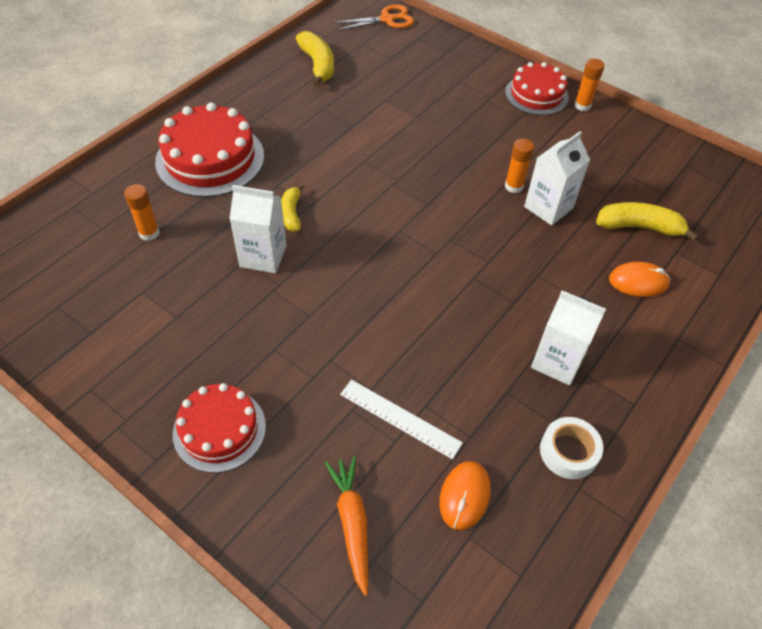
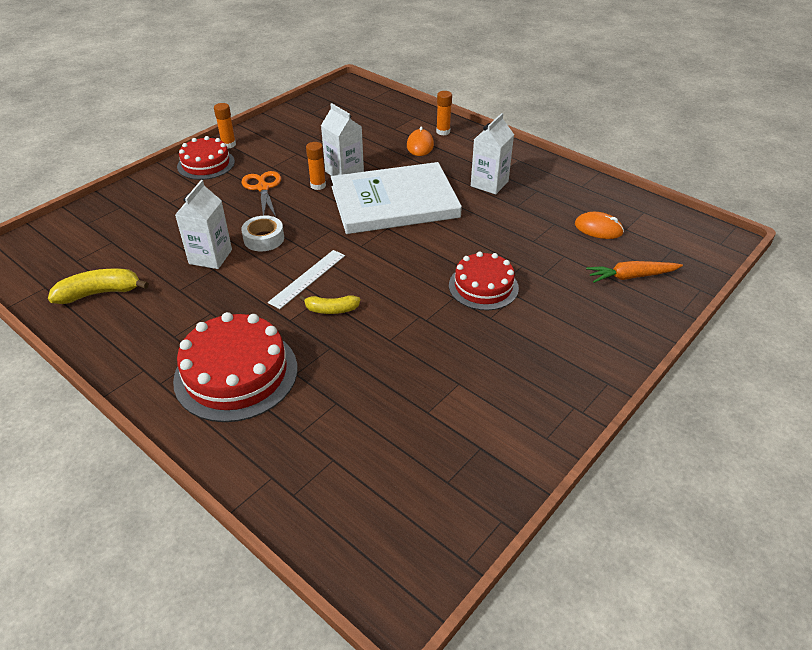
camera: 85 degrees left, 10 degrees down
(149, 233) = (345, 415): orange glue stick -> orange glue stick (443, 132)
(219, 429) = (572, 346): red cake -> red cake (483, 286)
(263, 256) = (384, 327): white carton -> white carton (210, 257)
(387, 19) = (40, 242): orange scissors -> orange scissors (263, 188)
(400, 418) = (545, 253): white ruler -> white ruler (307, 278)
(491, 257) = (394, 202): none -> white book
(568, 452) = (558, 187): white tape -> white tape (264, 239)
(639, 227) = (369, 138): yellow banana -> none

